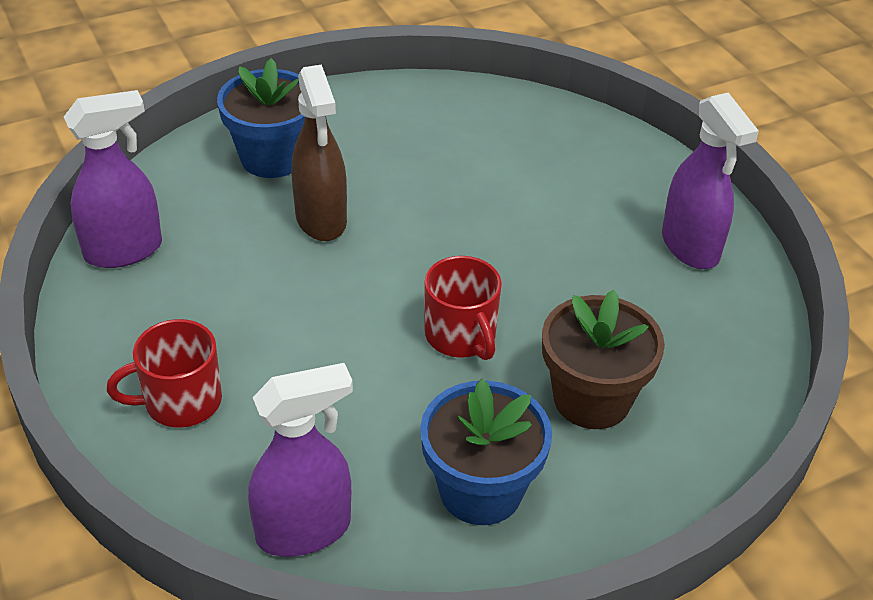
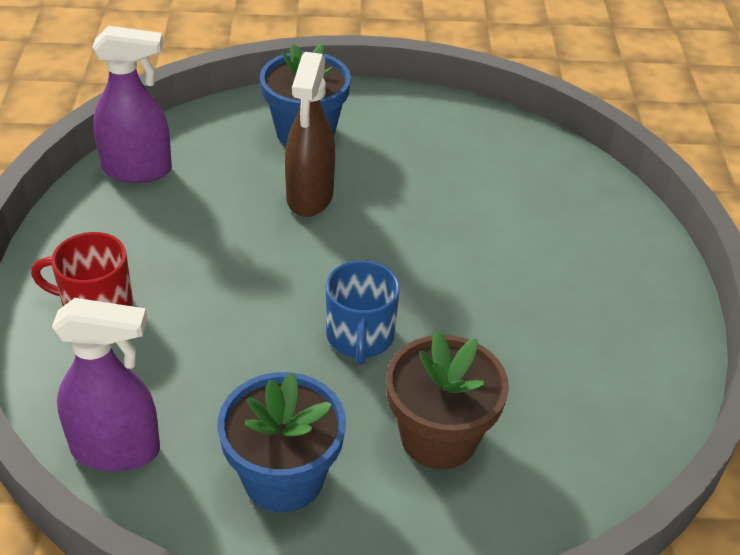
camera: 25 degrees right, 0 degrees up
(461, 336) = (360, 337): red mug -> blue mug
(690, 247) = (630, 334): purple spray bottle -> none

